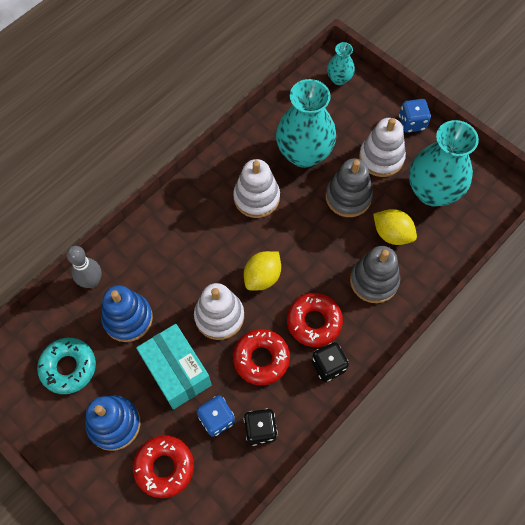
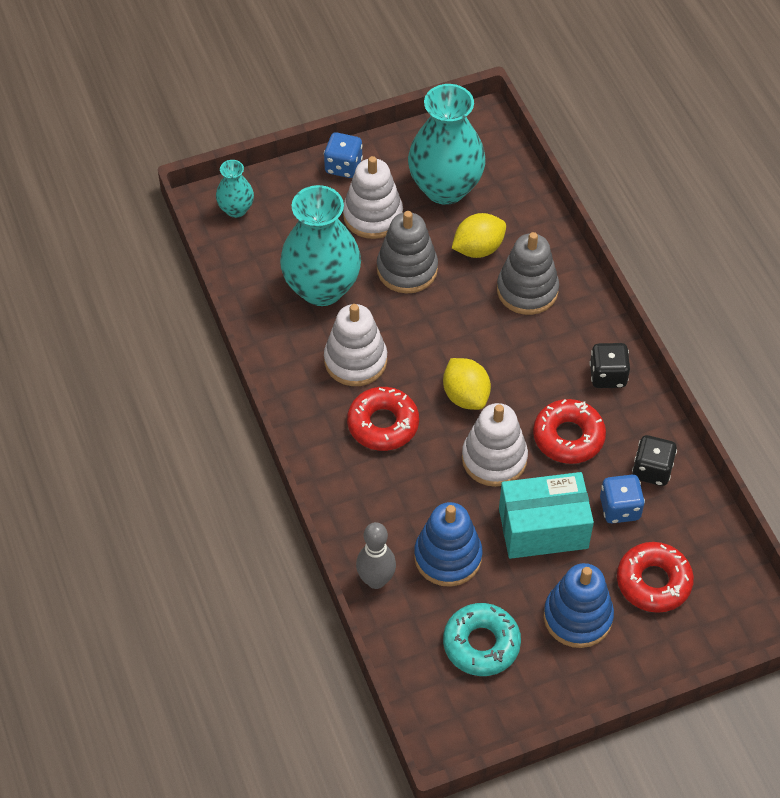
camera: 65 degrees left, 10 degrees down
(314, 322) = (548, 368): red donut -> red donut (383, 424)

